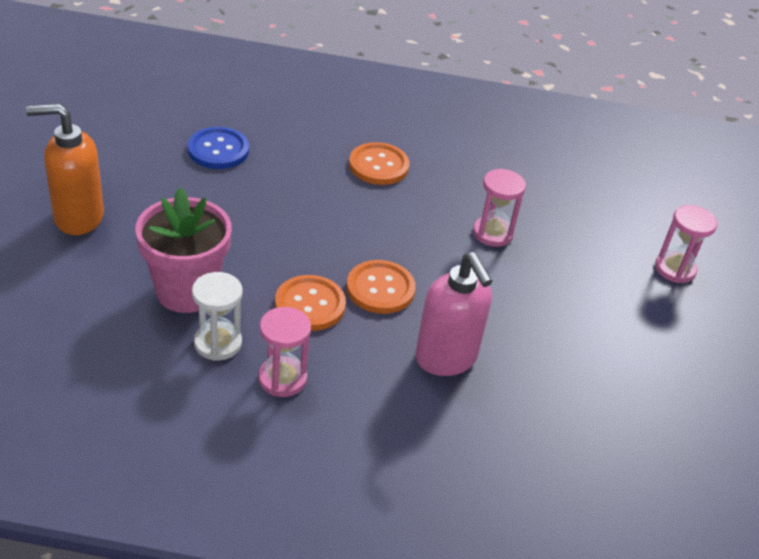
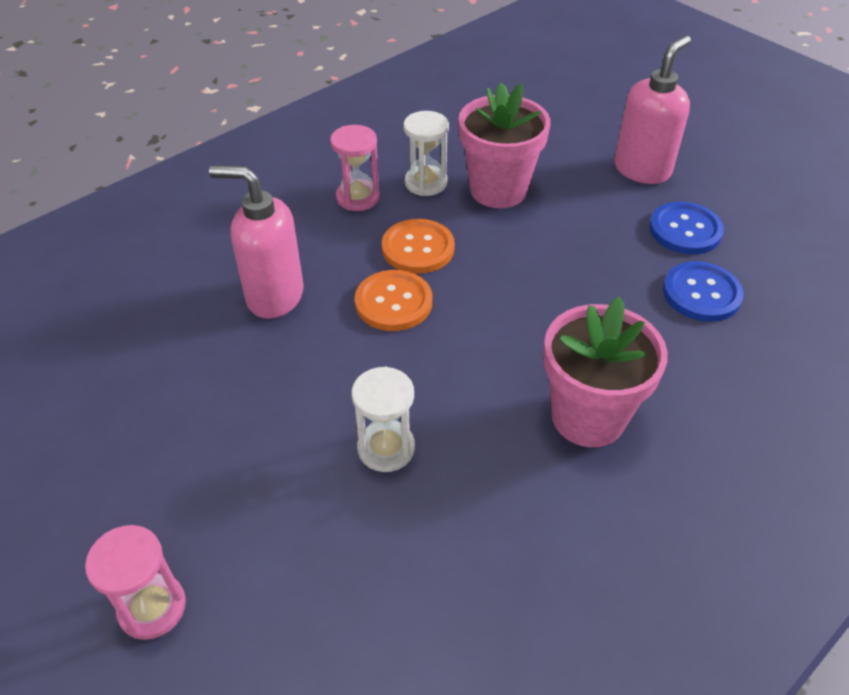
camera: 135 degrees right, 5 degrees up
(78, 217) = (642, 170): orange soap dispenser -> pink soap dispenser
(149, 174) = (685, 230): none -> blue button
(378, 166) = (588, 417): orange button -> pink flower pot
(492, 233) = (386, 448): pink hourglass -> white hourglass

